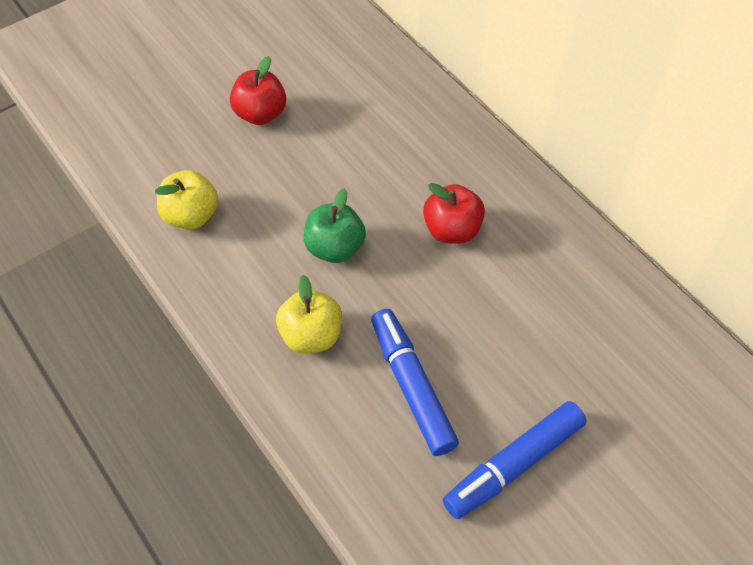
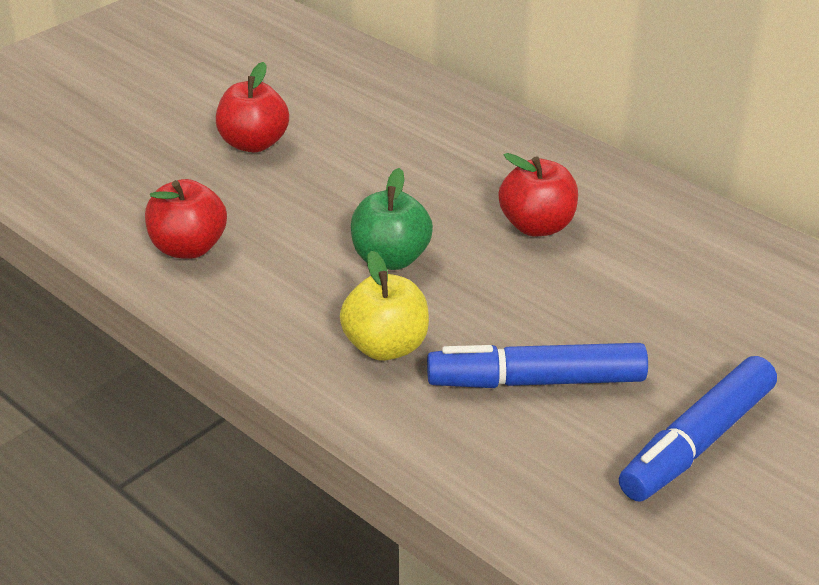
camera: 10 degrees left, 20 degrees down
(191, 215) = (188, 248): yellow apple -> red apple
(411, 386) = (536, 381): blue marker -> blue marker turned 60 degrees counterclockwise

